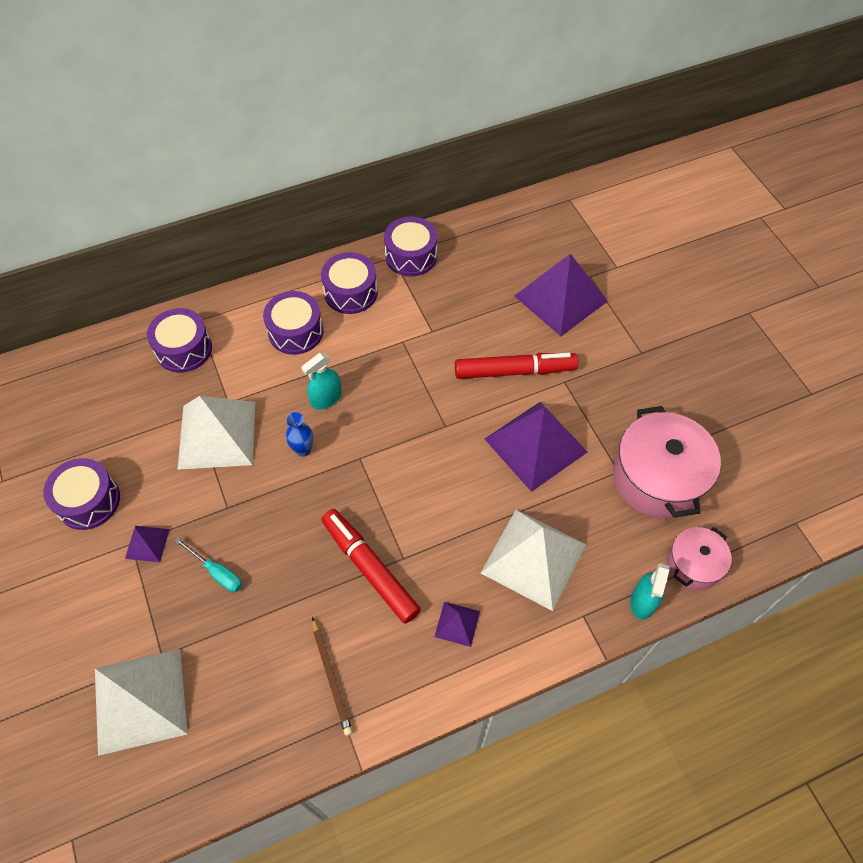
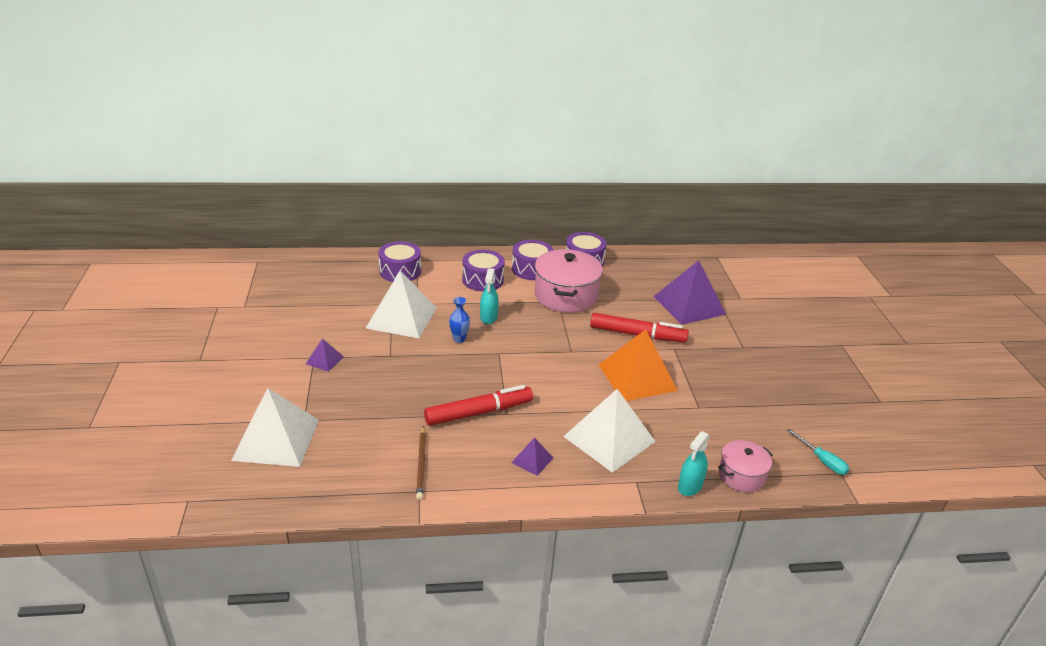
camera: 15 degrees right, 25 degrees down
(88, 501) = (296, 329): purple drum -> none
(217, 572) = (365, 387): turquoise screwdriver -> turquoise screwdriver (822, 461)
(326, 398) = (488, 317): turquoise spray bottle -> turquoise spray bottle turned 60 degrees counterclockwise
(370, 568) = (479, 412): red marker -> red marker turned 90 degrees clockwise
(535, 445) = (637, 377): purple pyramid -> orange pyramid
(657, 478) = (730, 418): pink pot -> pink pot (565, 296)

